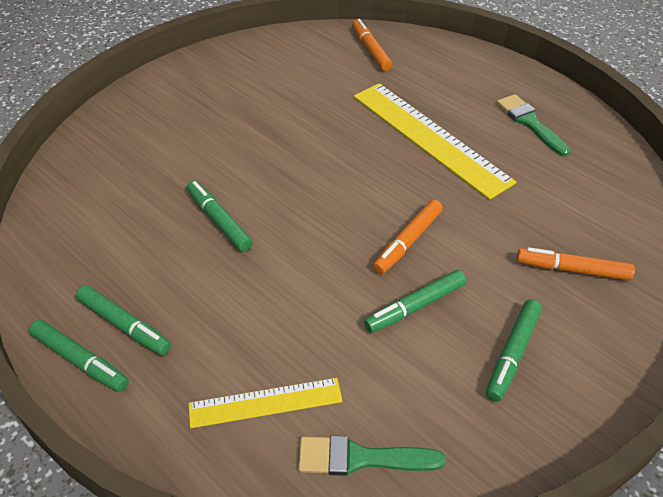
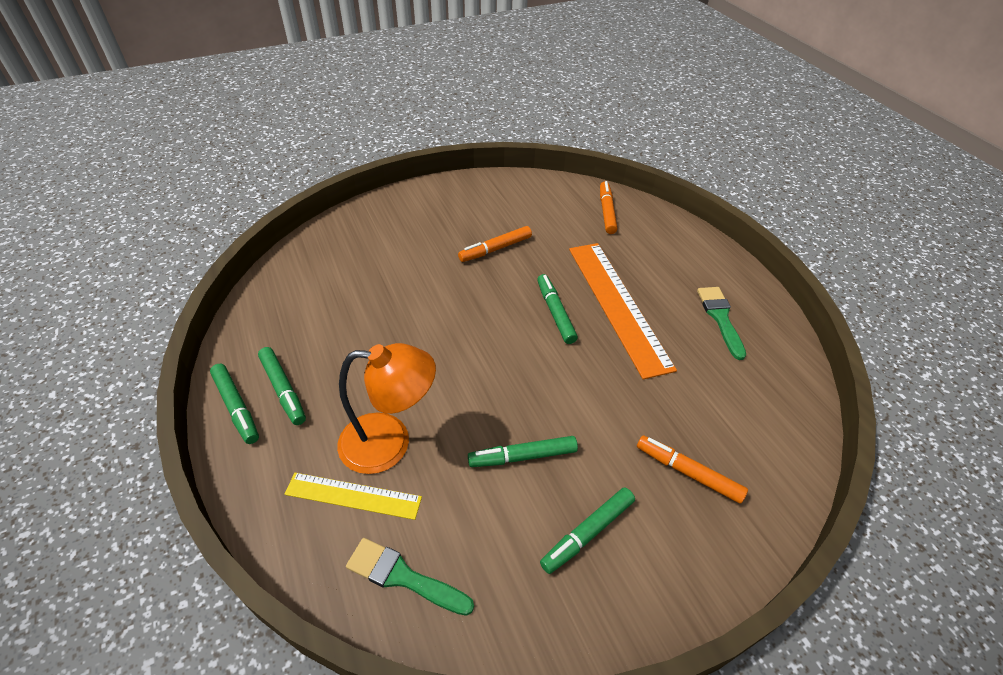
camera: 20 degrees right, 0 degrees up
(219, 221) = (401, 326): green marker -> green marker (555, 313)
(274, 339) = (390, 443): none -> orange lamp
(408, 241) = (548, 394): orange marker -> orange marker (496, 249)
(429, 137) = (618, 305): yellow ruler -> orange ruler

